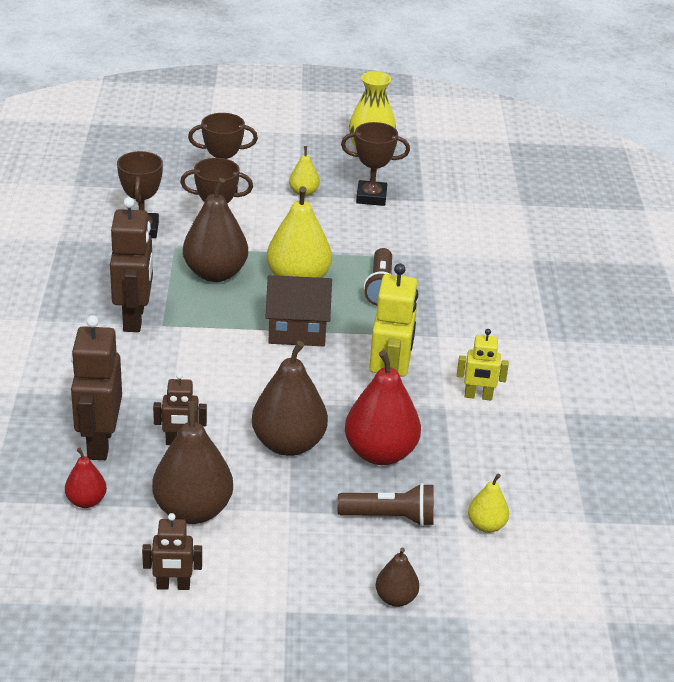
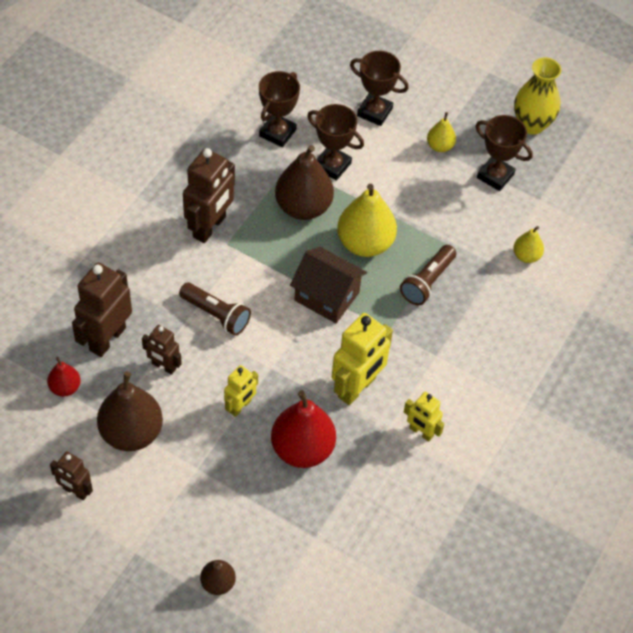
camera: 30 degrees right, 20 degrees up
(288, 444) = (240, 406): brown pear -> yellow robot
(390, 517) = (266, 511): brown flashlight -> brown flashlight (216, 315)
(486, 525) = (331, 556): yellow pear -> yellow pear (526, 256)

